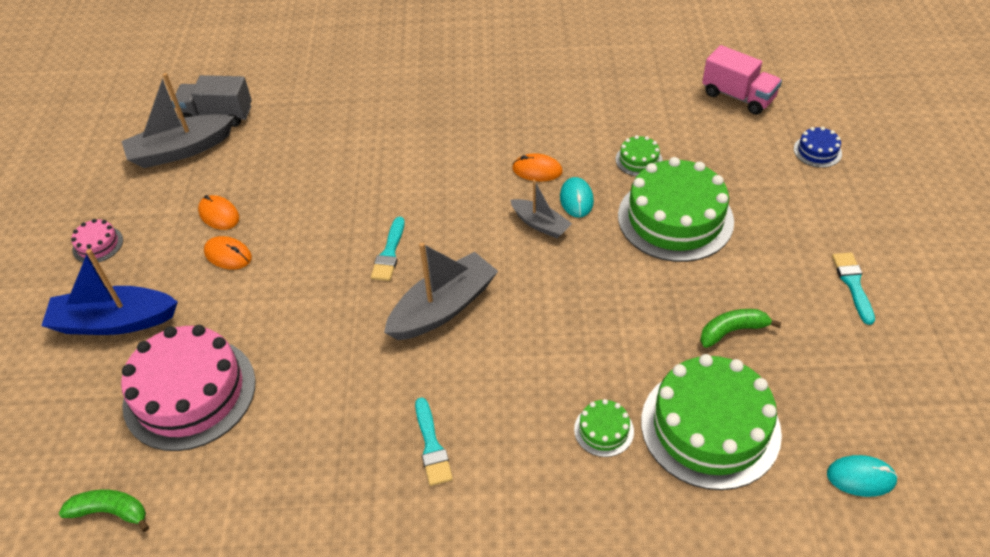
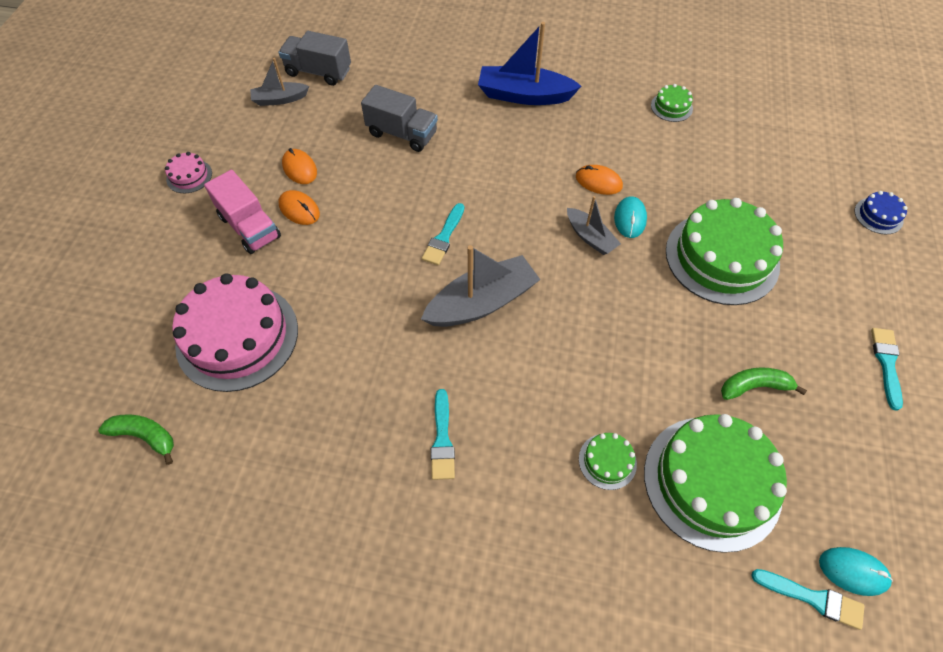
camera: 10 degrees right, 10 degrees up
(114, 322) = (187, 253): blue boat -> blue boat (524, 95)
(181, 150) = (280, 99): grey boat -> grey boat, size x0.57
(322, 161) = (402, 134): none -> grey truck
(639, 160) = (698, 190): green cake -> green cake (671, 107)
(738, 96) = (810, 143): pink truck -> pink truck (250, 227)
(828, 510) = (813, 598): none -> turquoise brush

